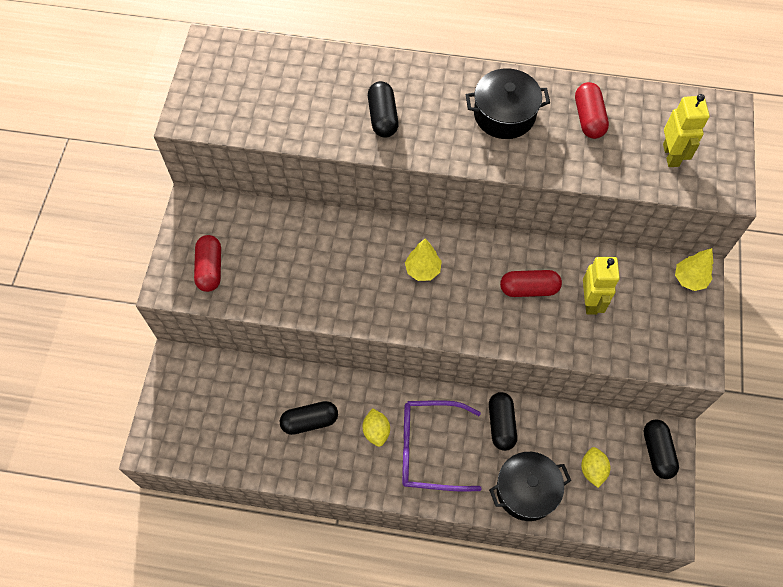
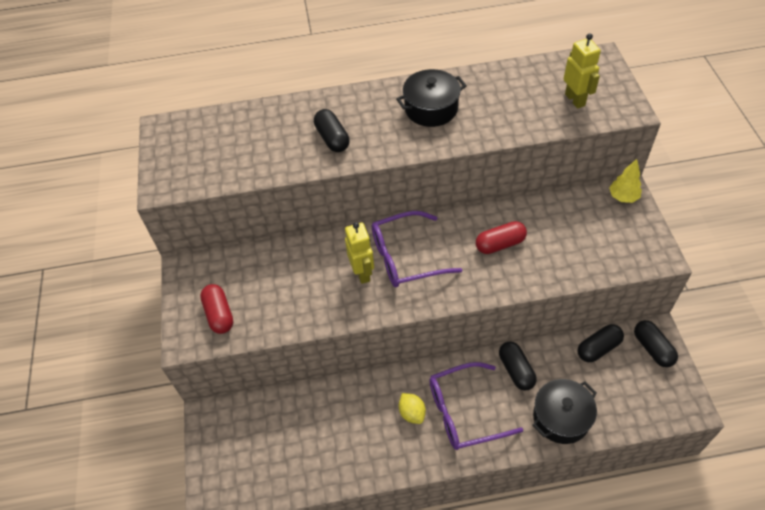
camera: 15 degrees left, 10 degrees down
(310, 421) = (349, 425): black capsule -> black capsule (598, 348)
(422, 270) = (406, 257): yellow tree -> purple glasses
(588, 118) = (498, 92): red capsule -> none
(590, 302) = (554, 238): yellow robot -> yellow robot (362, 273)
(592, 470) = (607, 381): yellow lemon -> none

